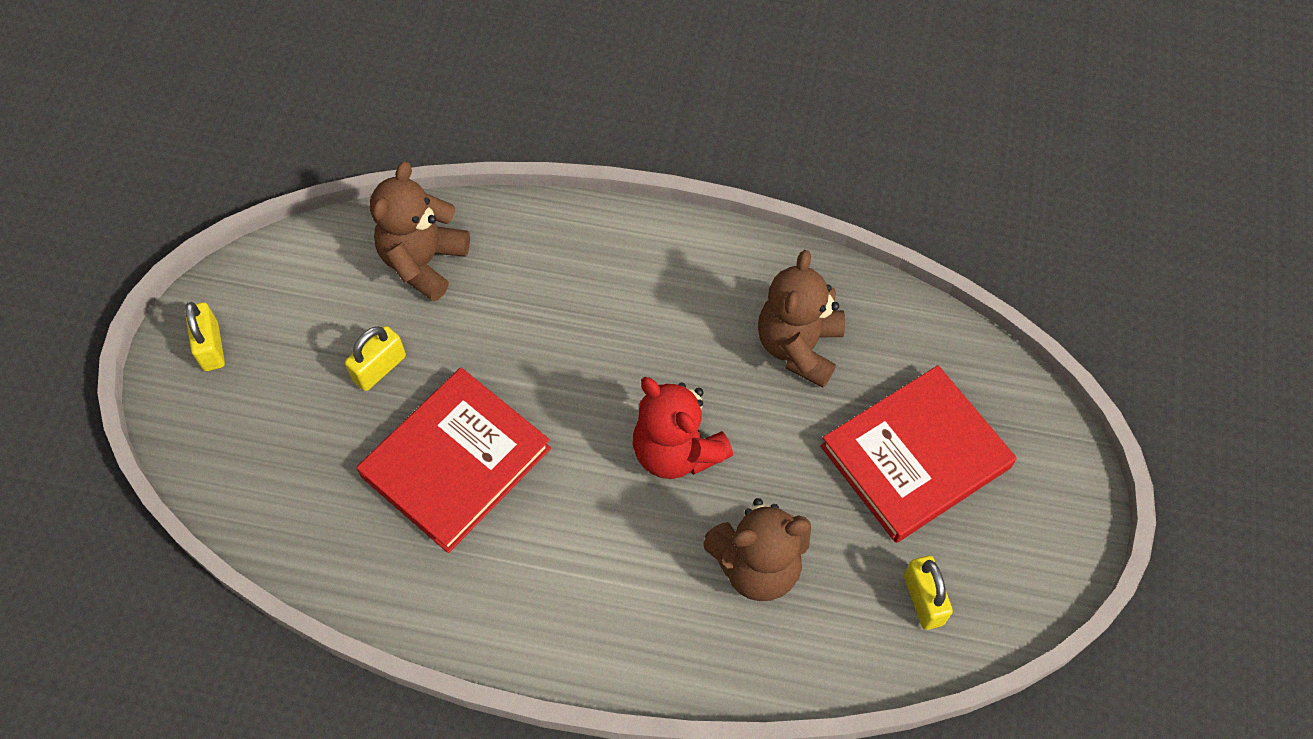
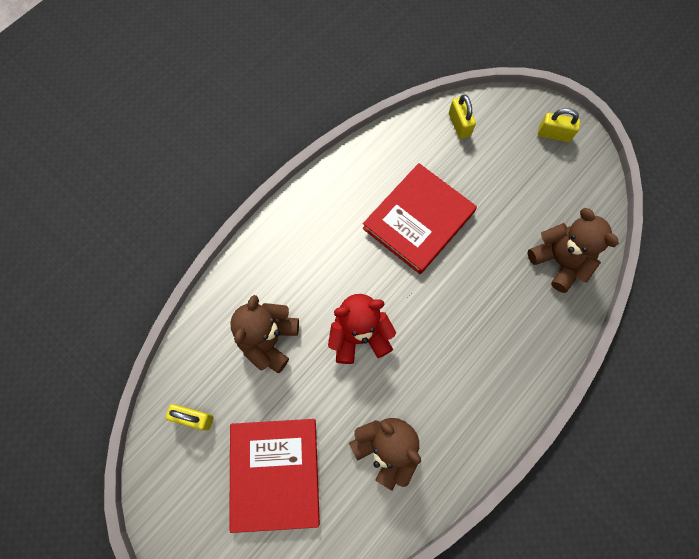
camera: 120 degrees right, 10 degrees up
(379, 368) = (497, 208): yellow padlock -> yellow padlock (459, 125)
(456, 462) = (418, 220): red book -> red book turned 60 degrees clockwise

